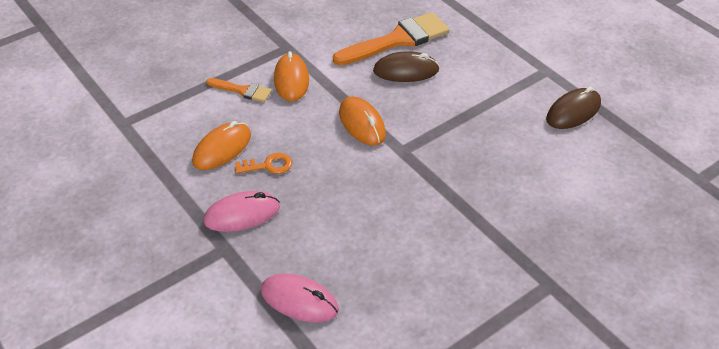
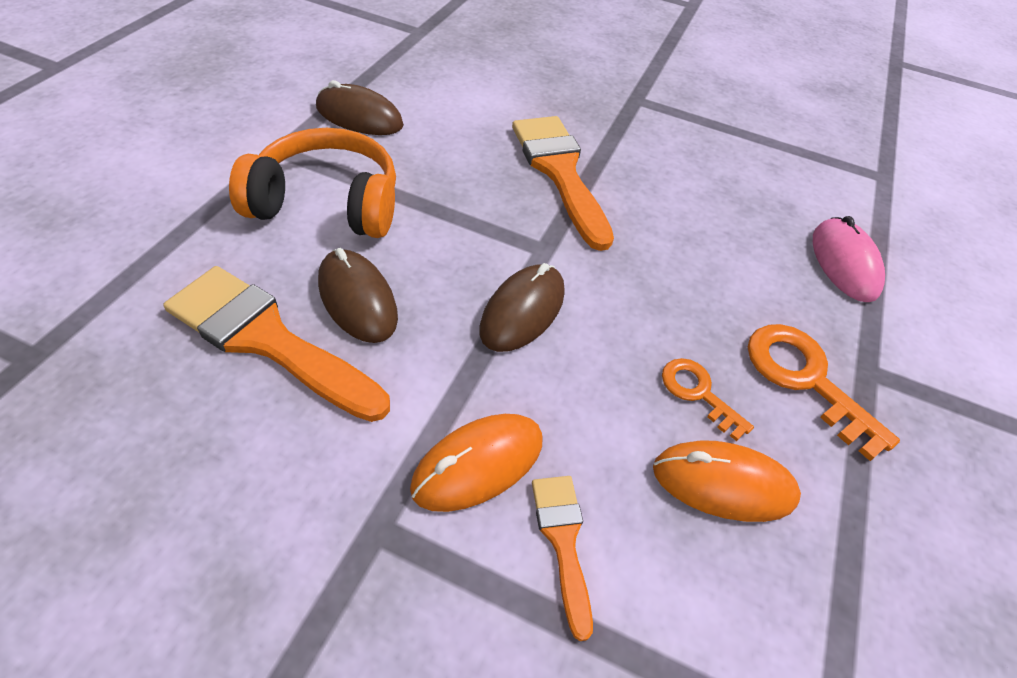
camera: 125 degrees left, 5 degrees up
(242, 214) = (805, 379): pink mouse -> orange key
(362, 124) = (522, 311): orange mouse -> brown mouse
(470, 189) = (560, 172): none -> orange brush
(486, 78) = (327, 203): none -> orange headphones

